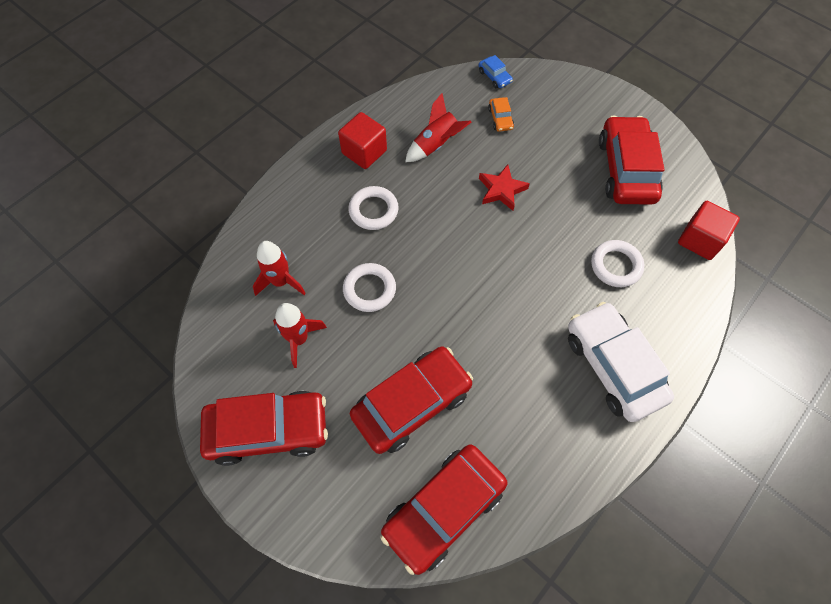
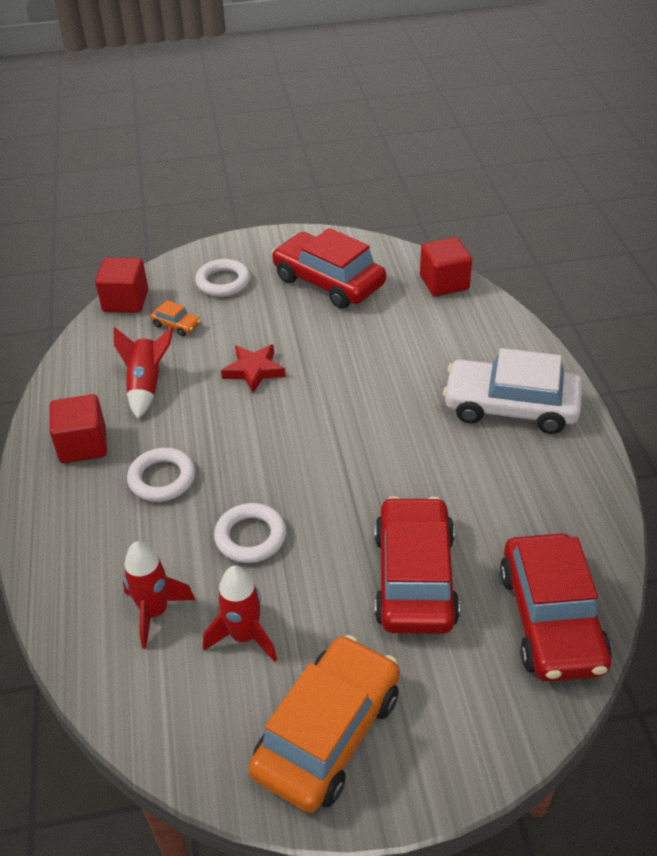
camera: 50 degrees left, 20 degrees down
(268, 430) = (328, 733): red car -> orange car
(494, 77) = (125, 301): blue car -> red cube
(616, 266) = (415, 345): white ring -> white ring (223, 282)

